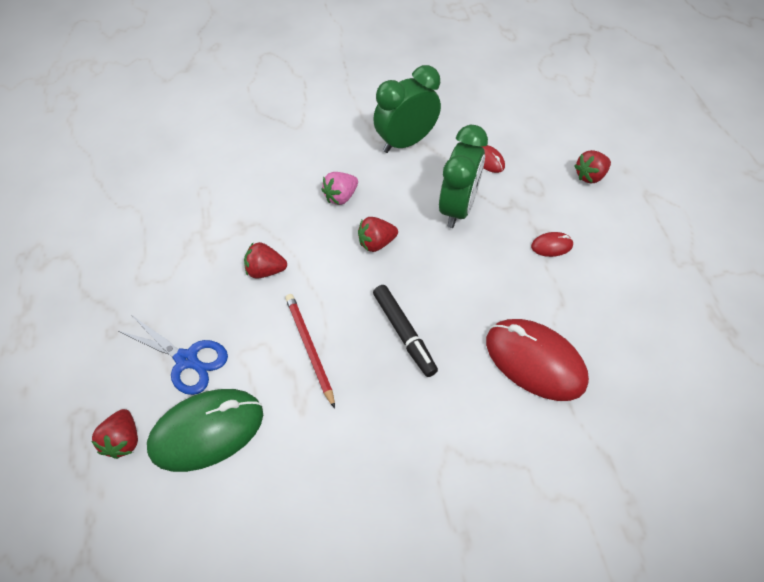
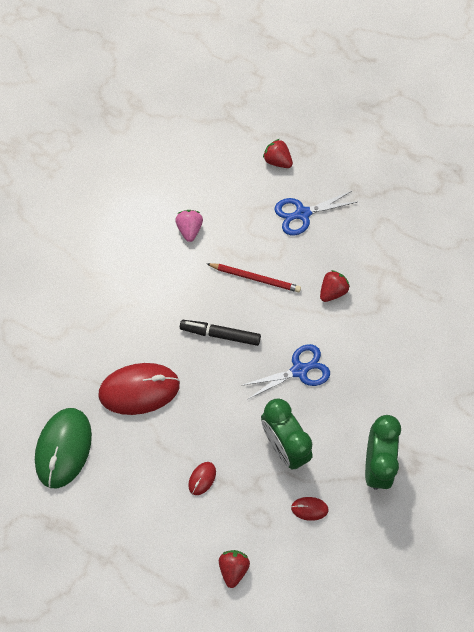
camera: 130 degrees right, 10 degrees up
(207, 431) = (249, 199): green mouse -> green mouse (63, 448)
(341, 197) = (358, 378): pink strawberry -> pink strawberry (189, 229)
(376, 243) = (299, 370): red strawberry -> blue scissors

